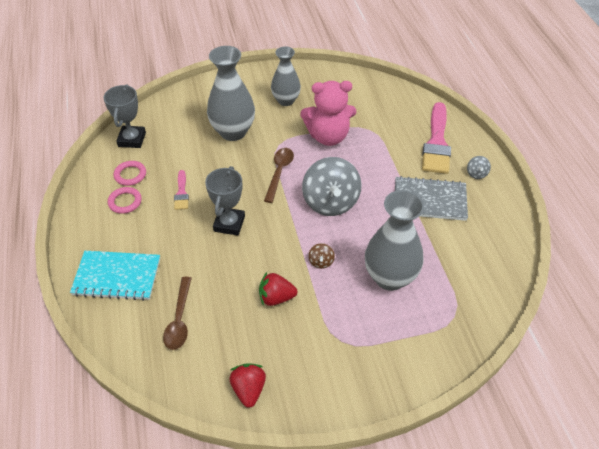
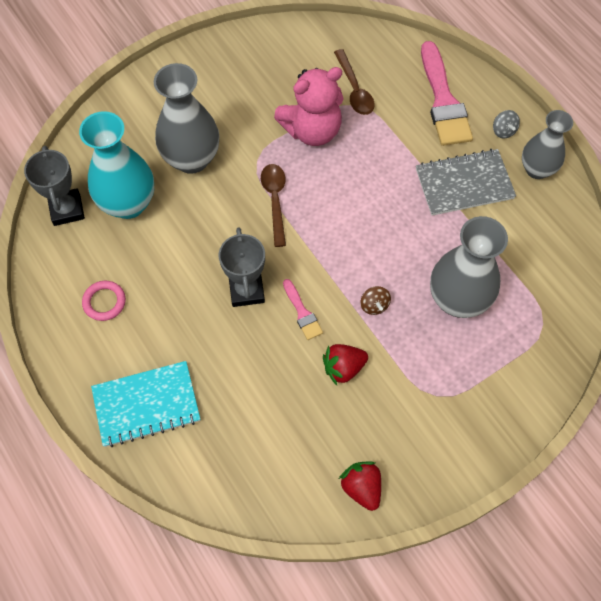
camera: 20 degrees left, 15 degrees up
(130, 175) = (91, 262): pink ring -> none
(175, 147) = (128, 203): none -> turquoise vase
(179, 319) = (246, 433): brown spoon -> brown spoon (354, 89)
(181, 193) = (168, 267): pink brush -> pink brush (302, 313)
(286, 100) = (237, 92): grey vase -> grey vase (536, 169)
(330, 202) = (353, 222): grey spinning top -> none

